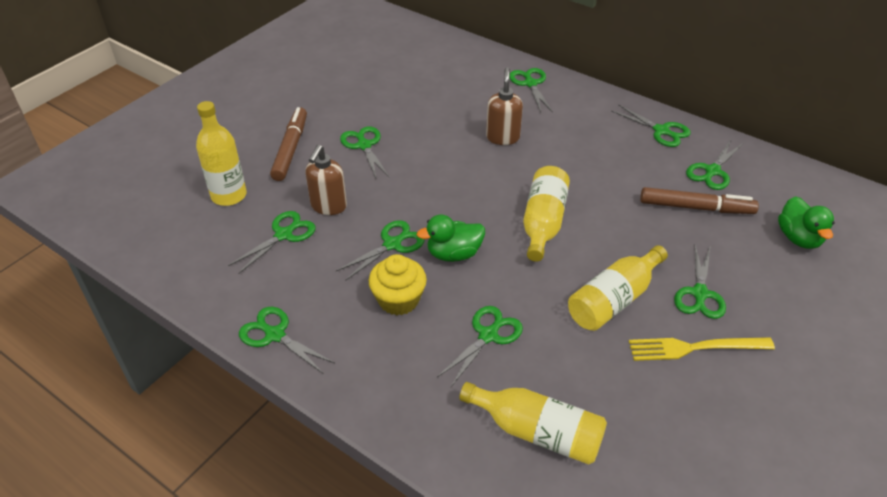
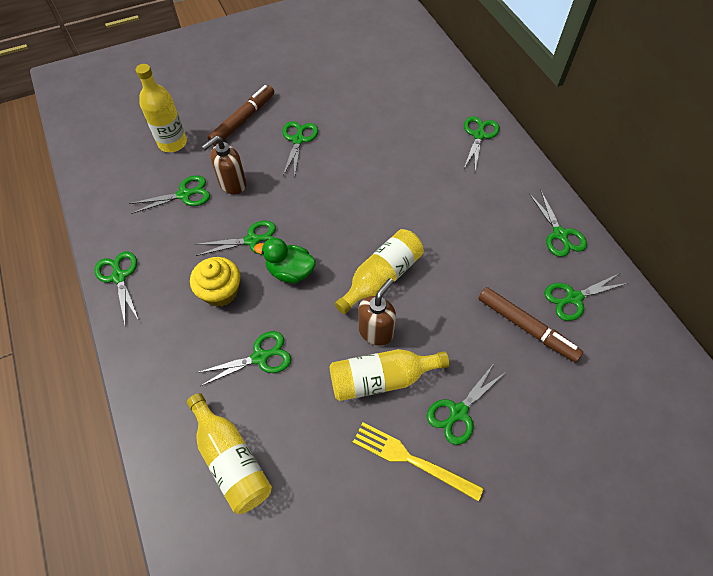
camera: 30 degrees right, 15 degrees up
(502, 137) = (413, 180): brown soap dispenser -> brown soap dispenser (376, 331)
(798, 238) = (598, 406): green duck -> none

